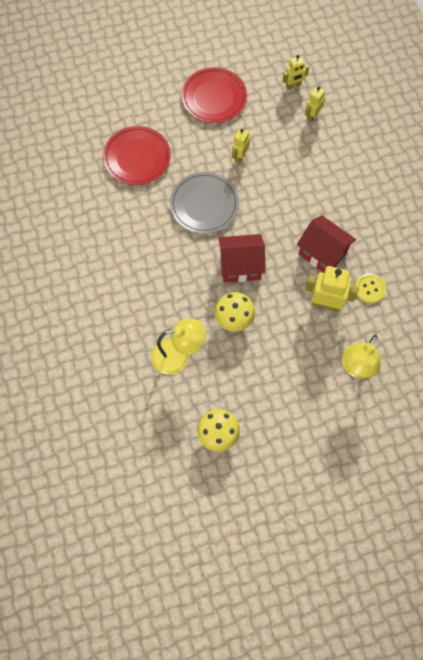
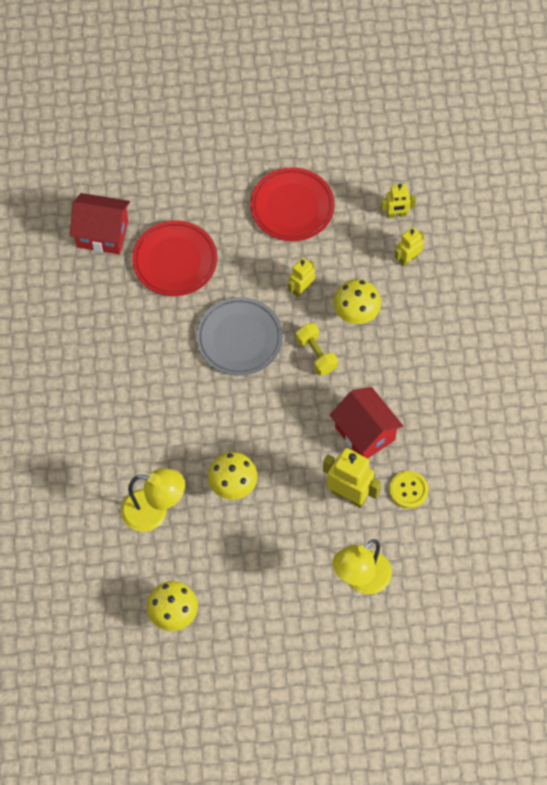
camera: 15 degrees right, 5 degrees down
(240, 266) = (260, 424): red house -> red house (102, 234)
(266, 202) = (316, 354): none -> yellow dumbbell
(287, 165) = (356, 313): none -> yellow mushroom

